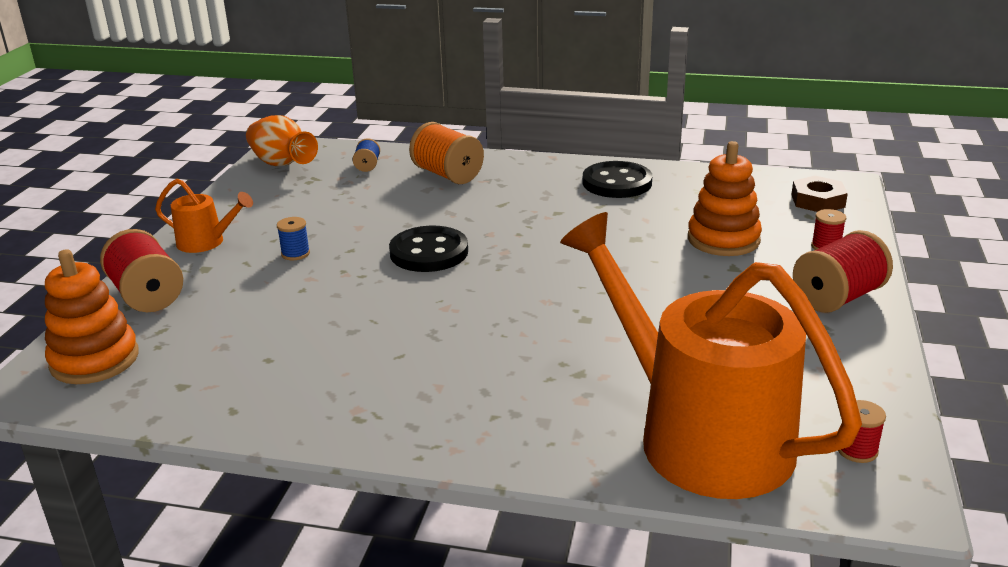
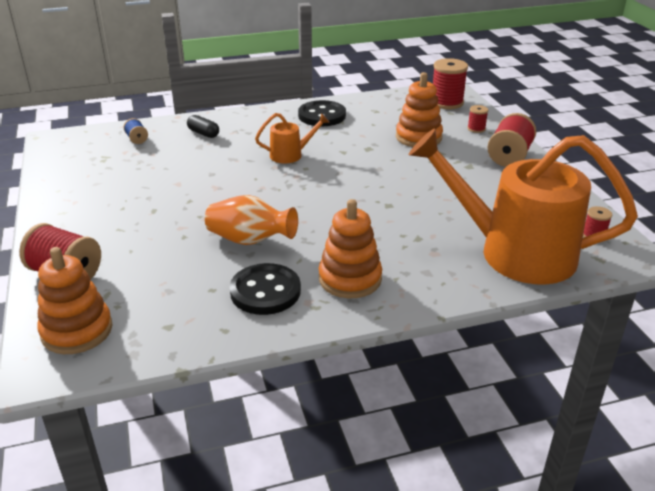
camera: 30 degrees left, 5 degrees up
(207, 242) = (70, 223): orange watering can -> orange watering can (291, 155)
(282, 164) = (67, 152): orange vase -> orange vase (250, 240)
(295, 253) = (151, 213): blue spool -> none
(429, 252) = (247, 189): black button -> black button (265, 291)
(435, 398) = (350, 279): none -> orange stacking toy
(447, 175) = (203, 133): orange spool -> black capsule
(817, 201) = (446, 102): brown nut -> red spool

